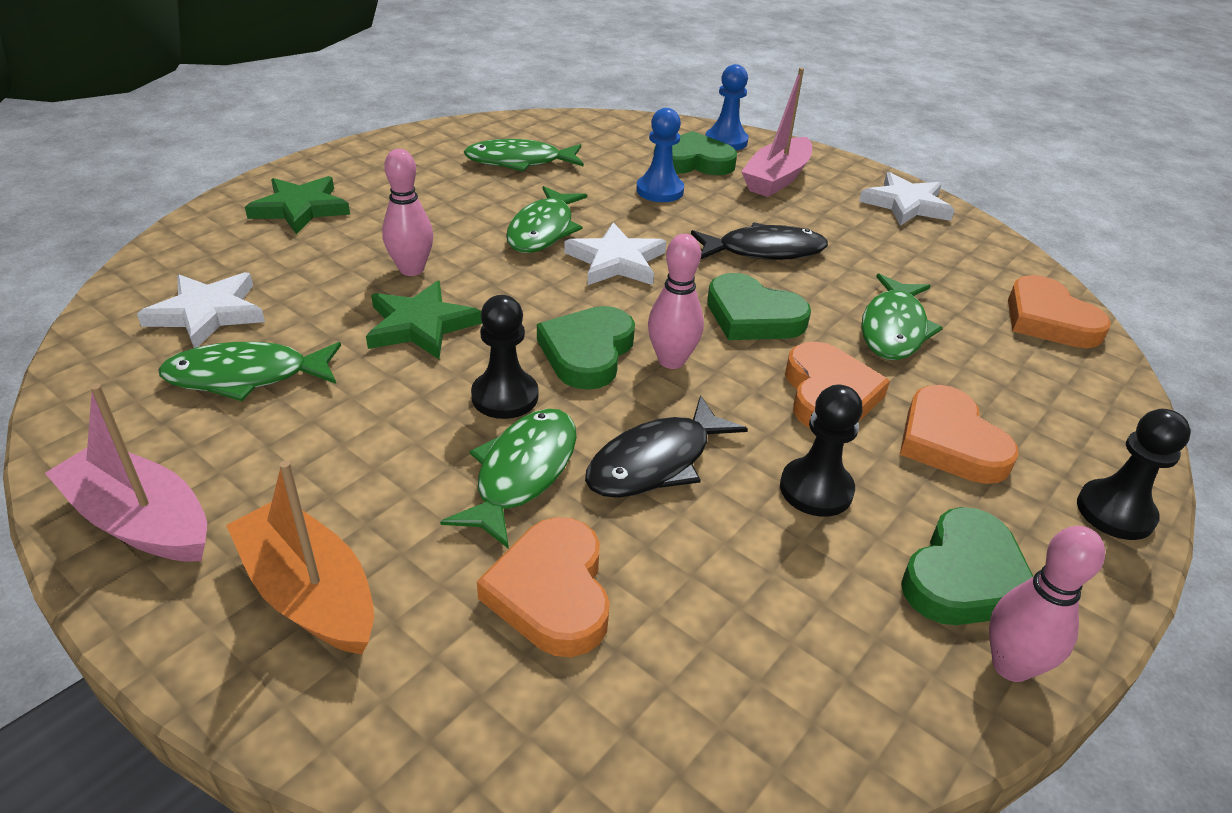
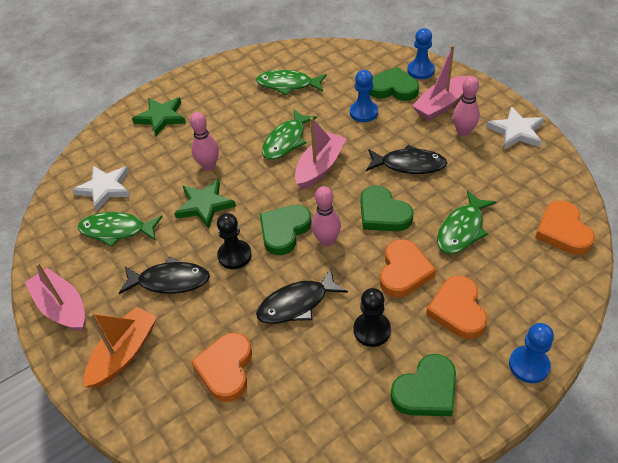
camera: 20 degrees right, 10 degrees up
(310, 593) = (124, 353): orange boat -> orange boat turned 60 degrees clockwise
(382, 450) = (169, 281): none -> black fish
(522, 473) = (230, 303): green fish -> none
(616, 261) = (320, 167): white star -> pink boat
(1011, 666) = (426, 440): pink bowling pin -> pink bowling pin (463, 132)
(1115, 512) = (529, 365): black pawn -> blue pawn

